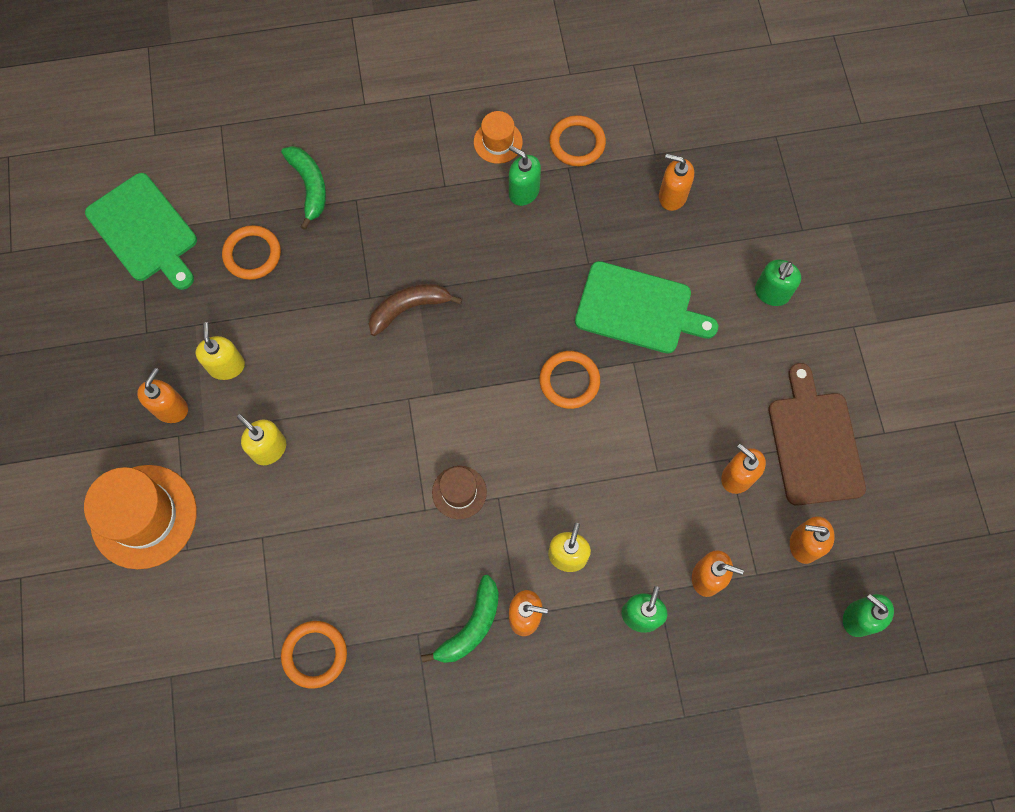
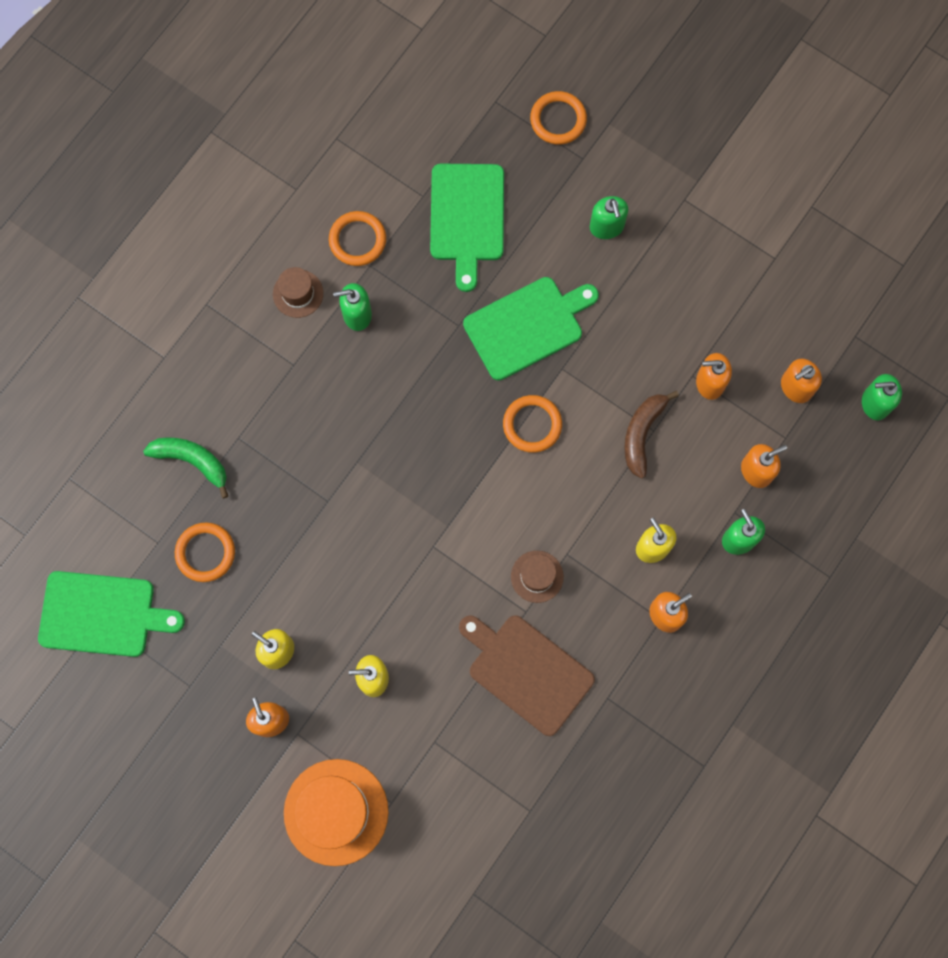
camera: 45 degrees left, 5 degrees up
(314, 654) = (554, 780): orange ring -> orange ring (558, 120)
(409, 308) = (365, 481): brown banana -> brown banana (642, 433)
(471, 626) = (637, 657): green banana -> none
(498, 142) = (298, 293): orange hat -> brown hat
(672, 196) = (467, 217): orange soap dispenser -> green cutting board
(814, 443) = (737, 310): brown cutting board -> brown cutting board (527, 672)

